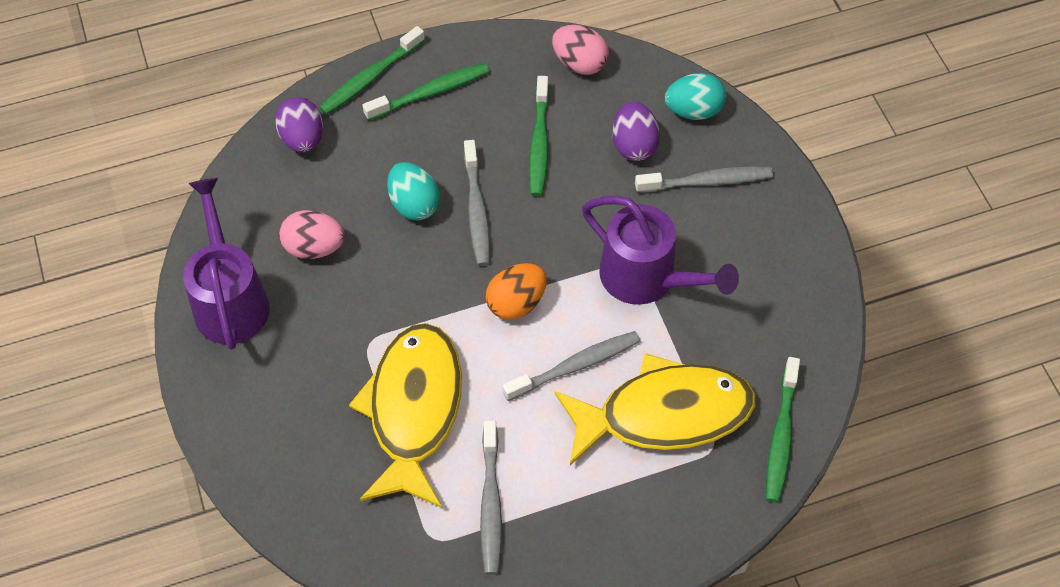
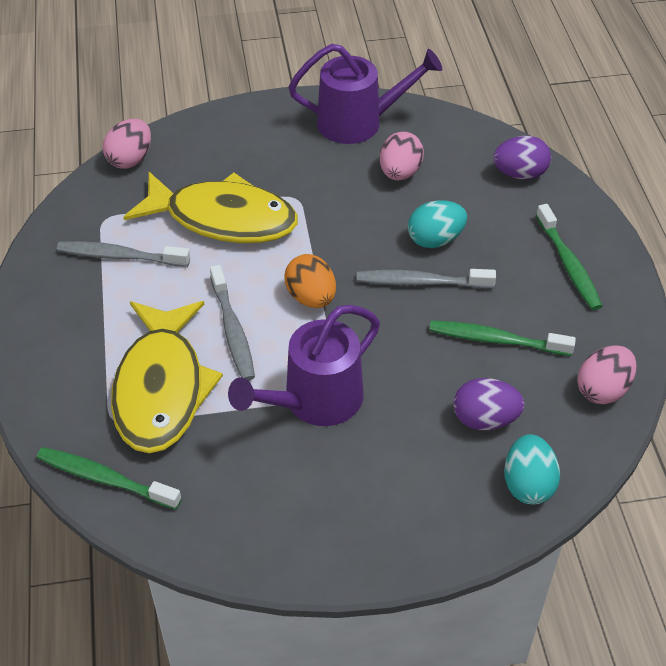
camera: 100 degrees right, 10 degrees down
(324, 538) = (130, 159): none -> pink egg
(370, 77) = (590, 224): green toothbrush -> none
(707, 182) = (426, 477): grey toothbrush -> none

